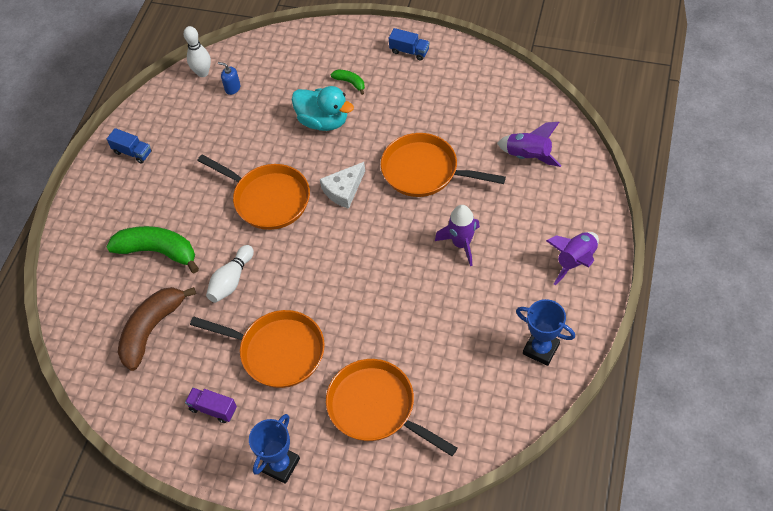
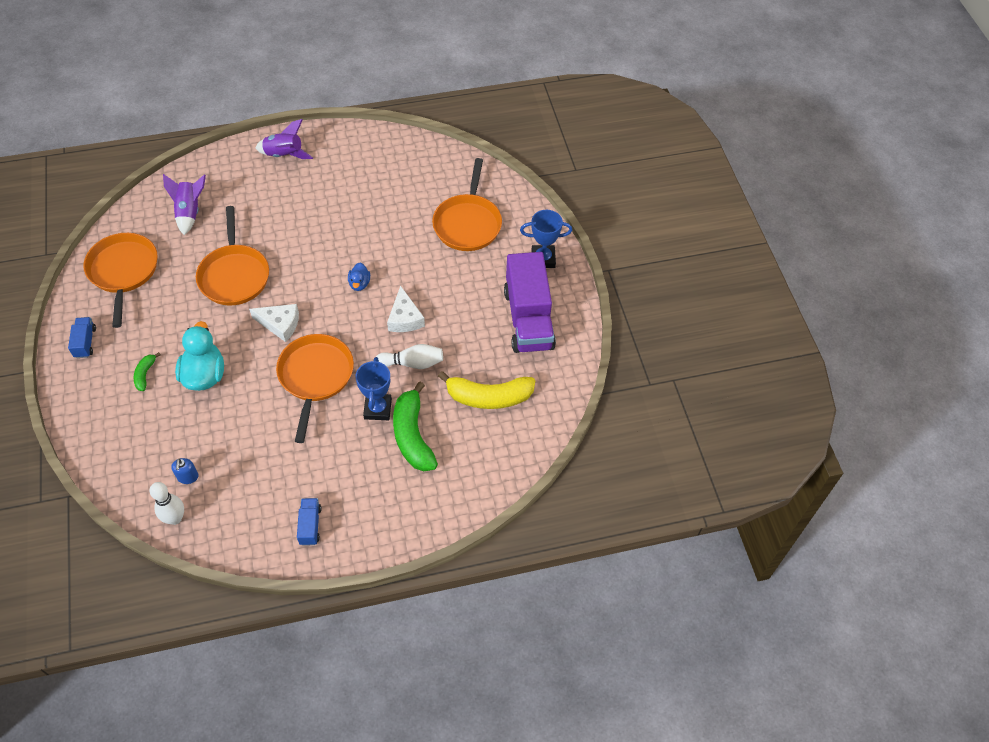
camera: 125 degrees left, 0 degrees up
(151, 330) = (489, 397): brown banana -> yellow banana
(213, 409) = (528, 319): purple truck -> purple truck, size x2.33
(277, 351) = (458, 301): orange pan -> orange pan (123, 272)
(287, 294) = (405, 318): none -> white cheese
(353, 270) = (359, 284): none -> blue duck
(461, 244) = (300, 225): purple rocket -> none
(541, 349) = (370, 152): blue trophy -> blue trophy (378, 409)

